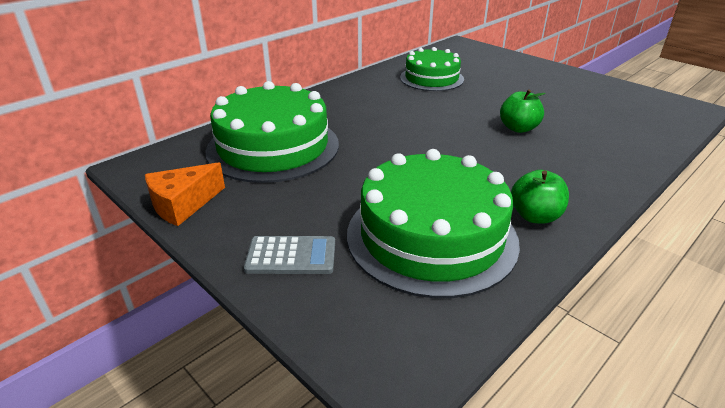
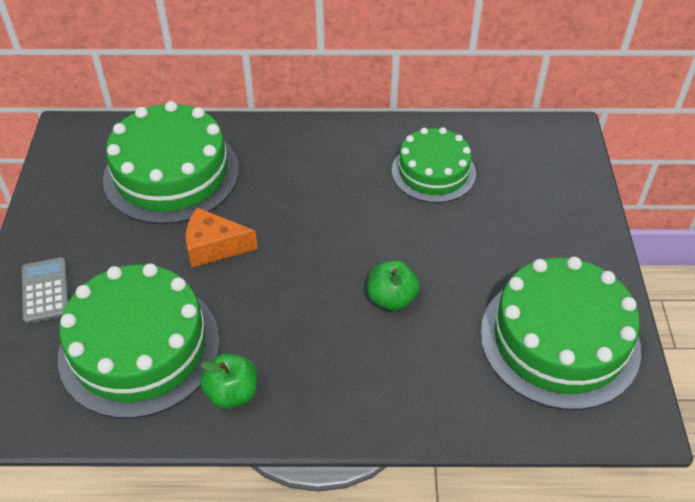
camera: 45 degrees right, 15 degrees up
(183, 204) = (48, 194): orange cheese -> orange cheese (214, 247)
(291, 256) = (45, 290): grey calculator -> grey calculator turned 150 degrees counterclockwise
(612, 102) = (559, 340): none -> green cake

